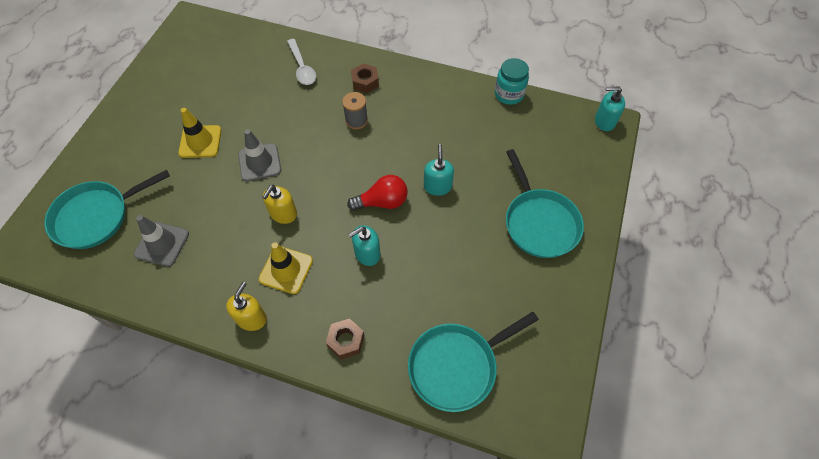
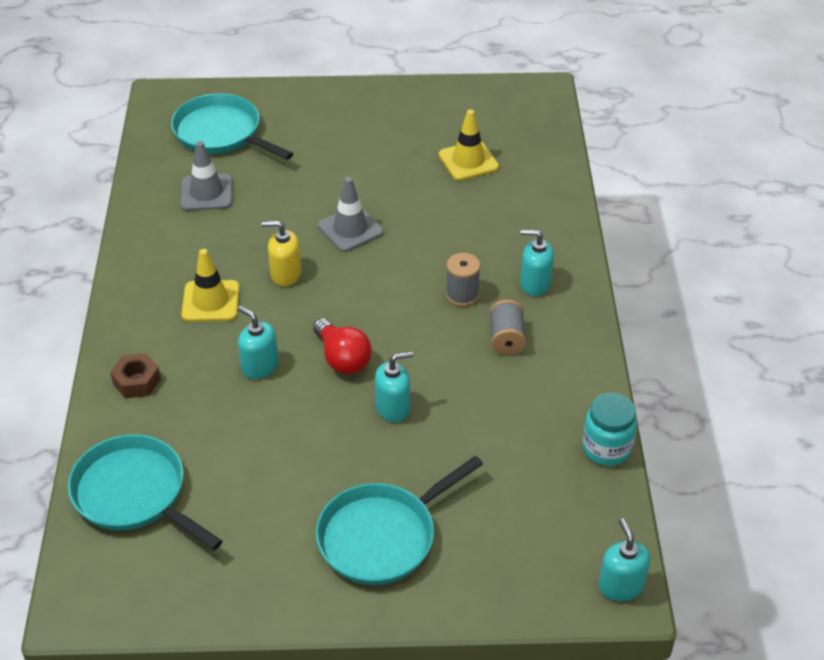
camera: 70 degrees right, 15 degrees down
(200, 141) = (356, 170): yellow traffic cone -> yellow traffic cone (468, 161)
(251, 318) = (140, 294): yellow soap dispenser -> none
(302, 67) = (523, 216): white spoon -> none
(365, 82) = (535, 283): brown nut -> turquoise soap dispenser
(405, 111) = (506, 338): none -> grey spool

